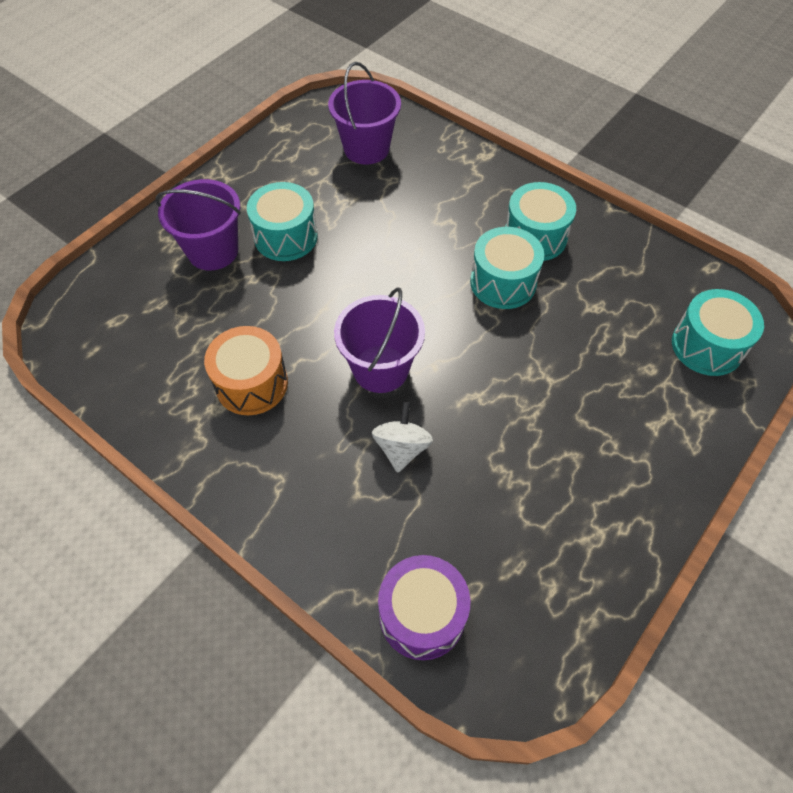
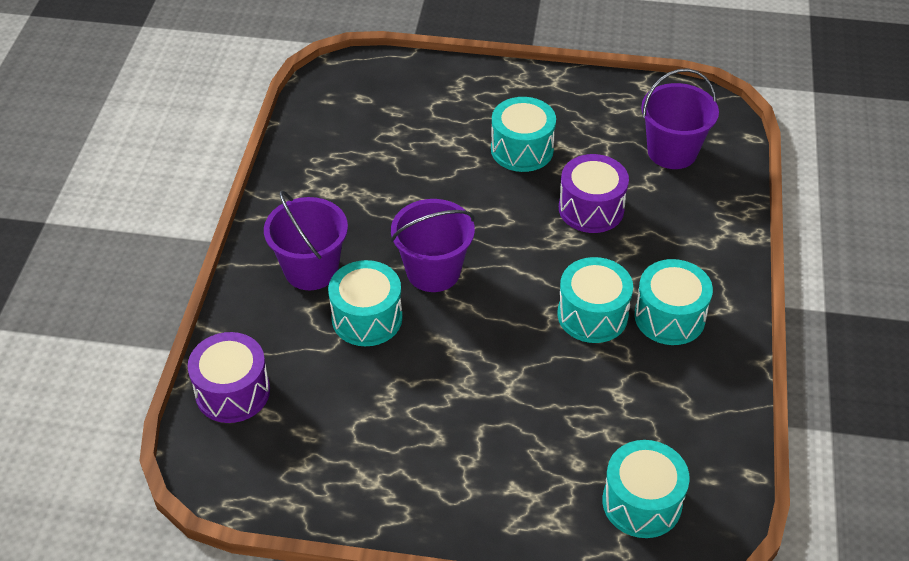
camera: 60 degrees right, 10 degrees down
(213, 251) = (470, 115): purple bucket -> purple bucket (311, 269)
(251, 383) = (362, 201): orange drum -> none
(389, 226) = (591, 208): none -> purple drum
(402, 448) = (367, 318): white spinning top -> turquoise drum

